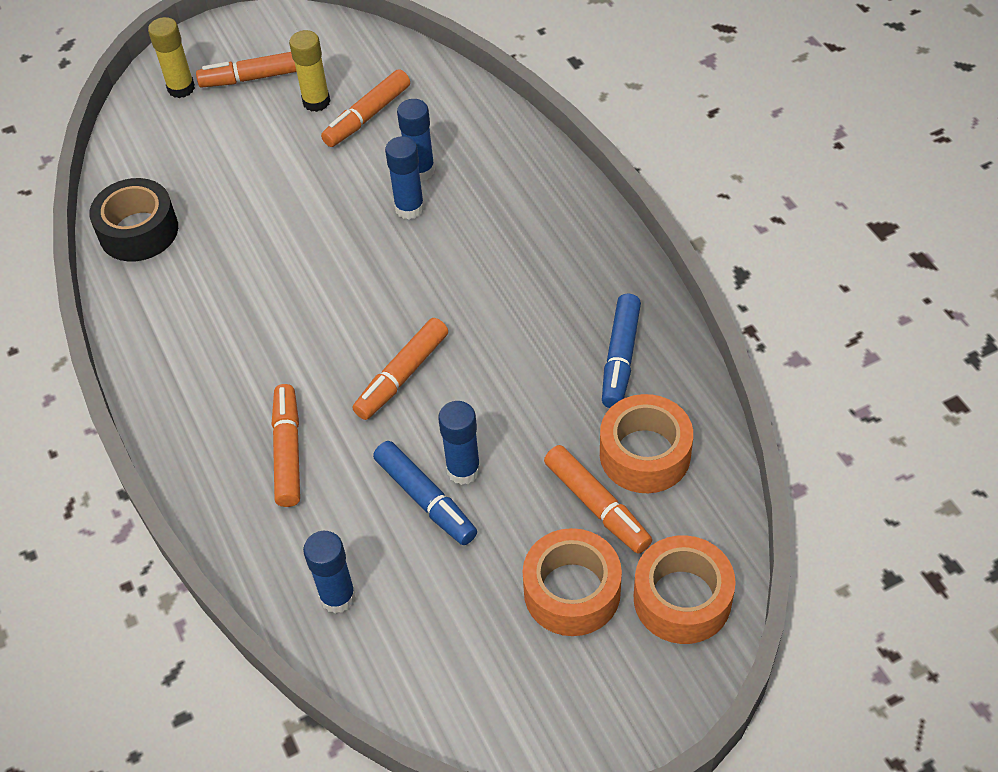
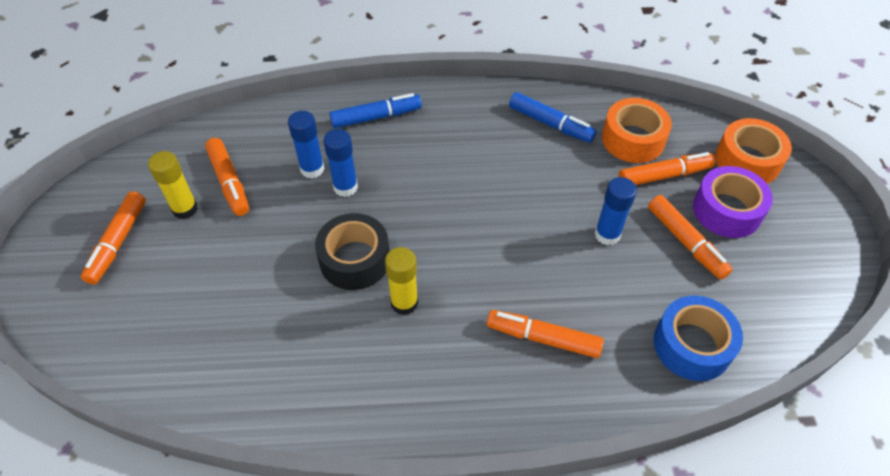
camera: 70 degrees left, 0 degrees up
(138, 231) = (233, 385): black tape -> black tape (355, 260)
(181, 88) = (80, 301): yellow glue stick -> yellow glue stick (404, 303)
(338, 597) = (692, 345): blue glue stick -> blue tape
(402, 375) = (505, 242): orange marker -> orange marker (686, 242)
(425, 499) = (623, 264): blue marker -> blue marker (376, 117)
(572, 591) = (726, 210): orange tape -> purple tape

